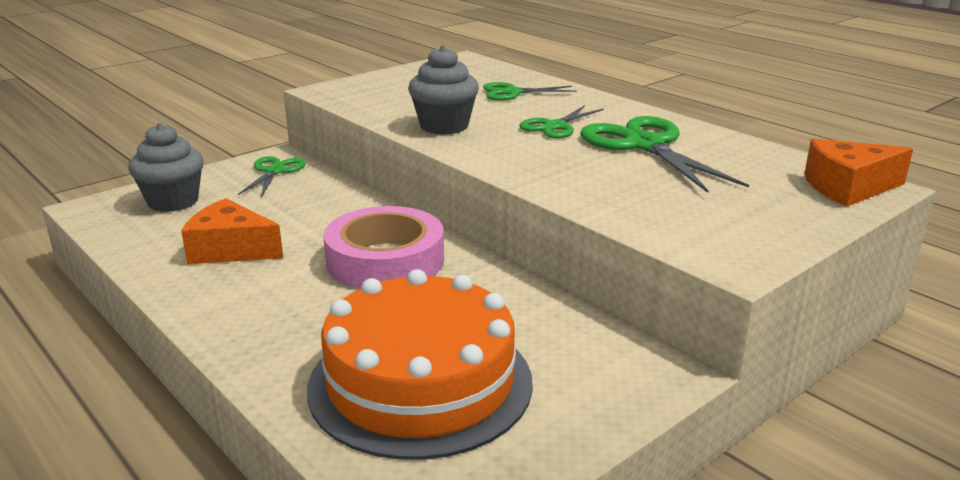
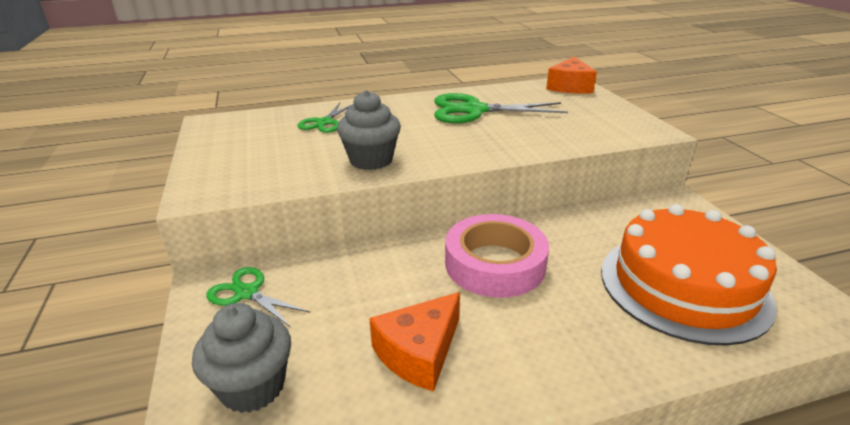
camera: 65 degrees left, 5 degrees up
(555, 126) = (414, 125): green scissors -> none

